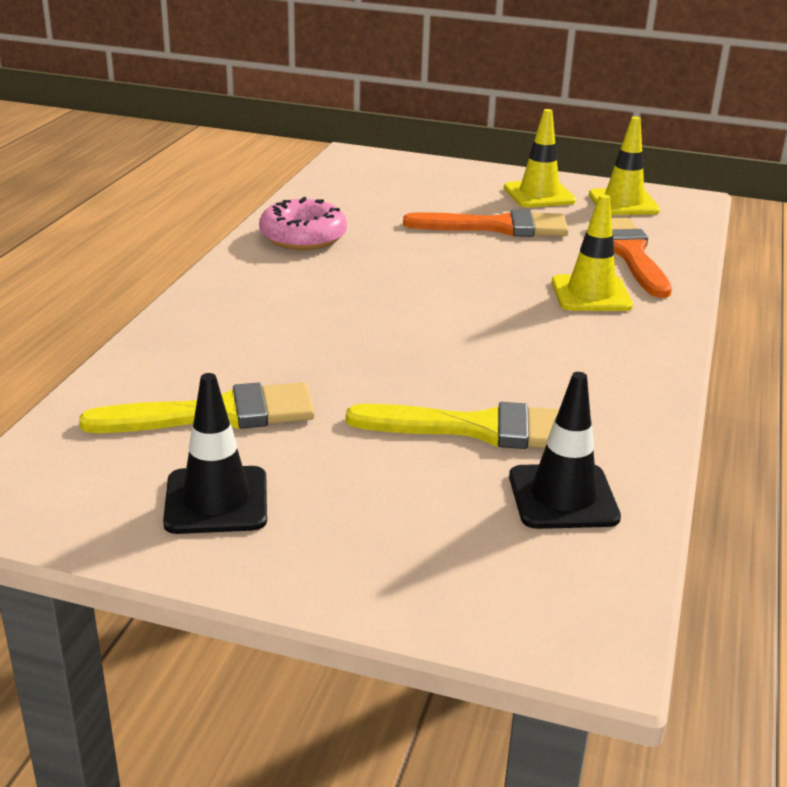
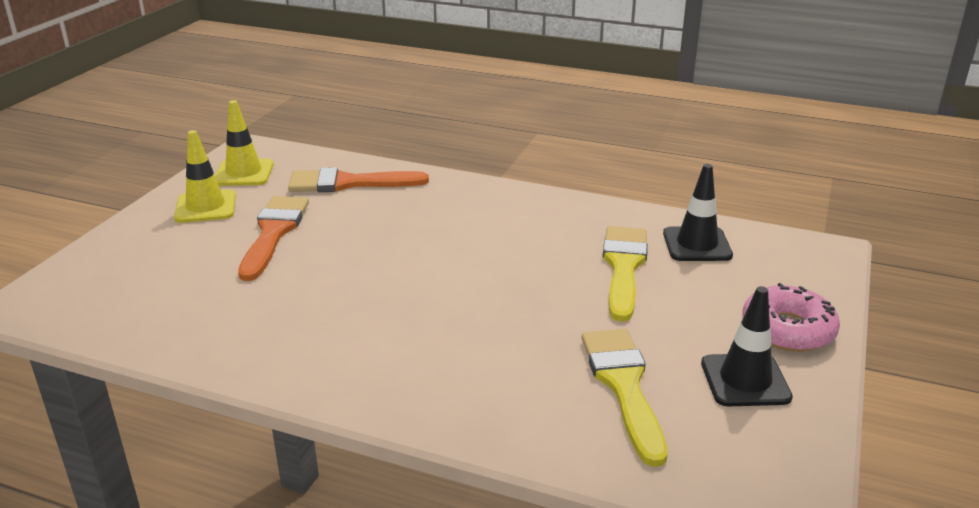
camera: 85 degrees left, 0 degrees up
(303, 237) = (257, 341): pink donut -> pink donut (788, 330)
(591, 294) = (419, 206): yellow traffic cone -> none

